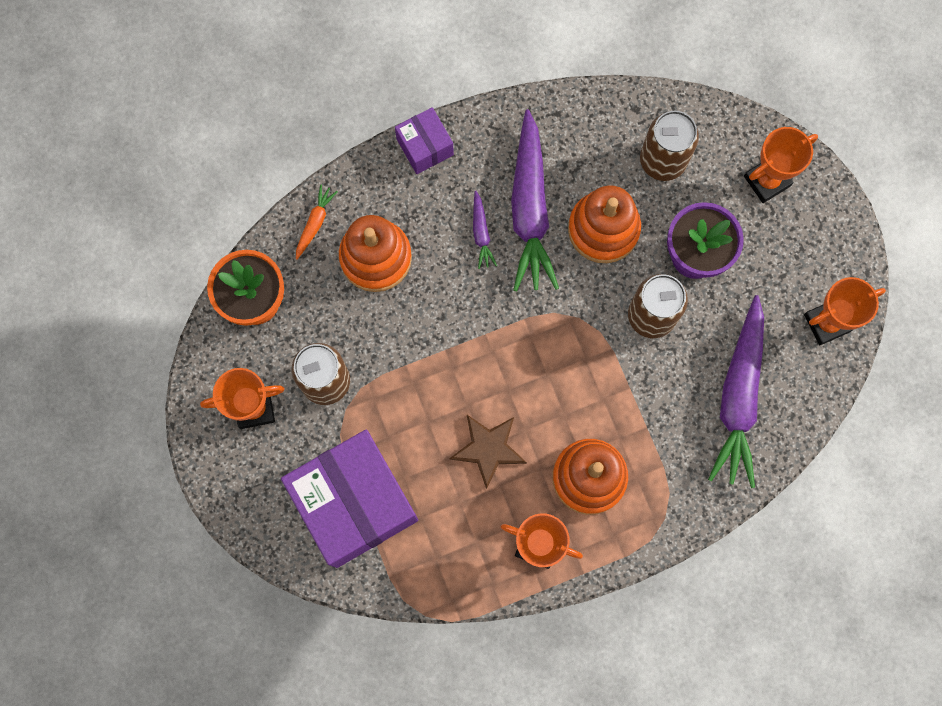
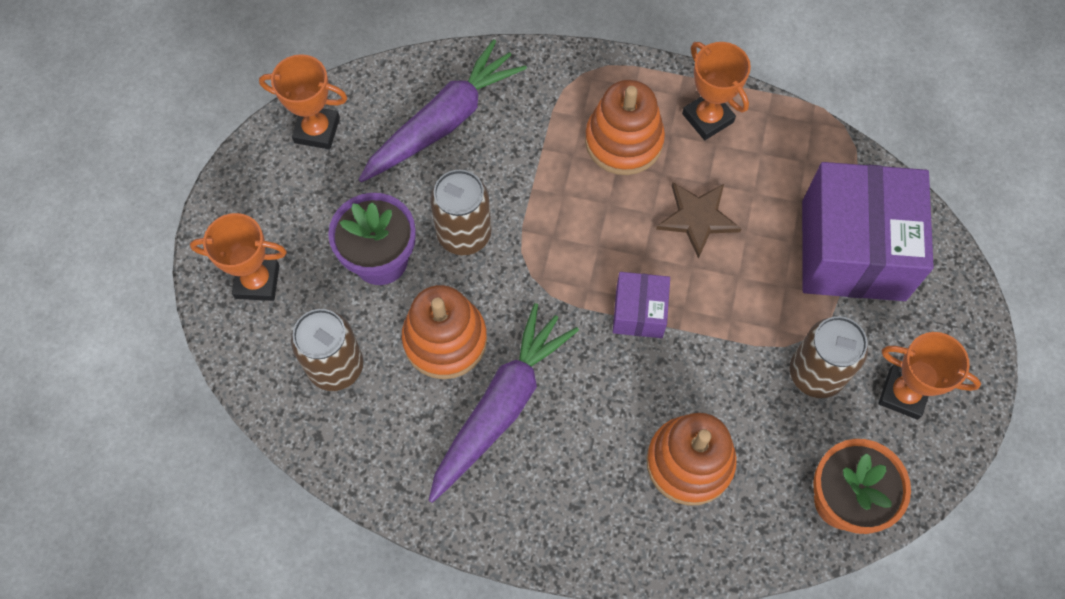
camera: 145 degrees left, 10 degrees down
(315, 223) = (731, 541): orange carrot -> none
(425, 147) = (561, 546): purple box -> purple box (639, 312)
(481, 233) = (566, 415): purple carrot -> none

